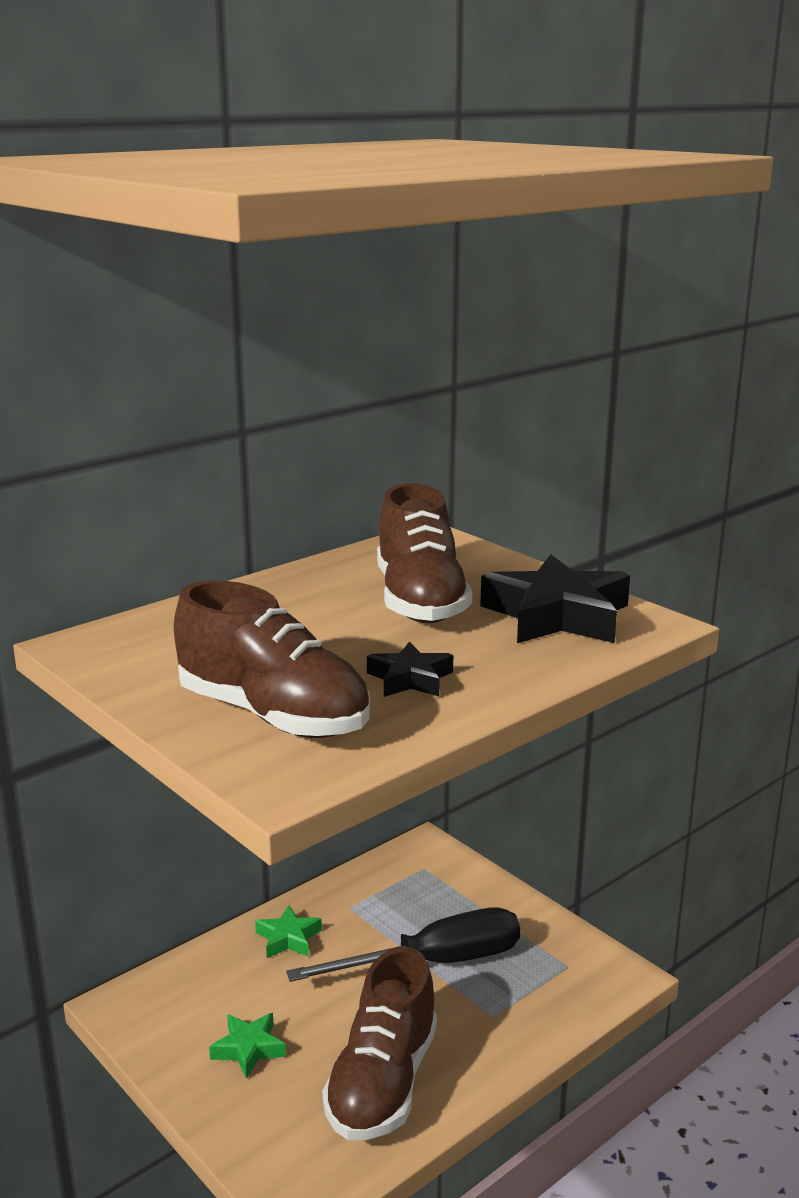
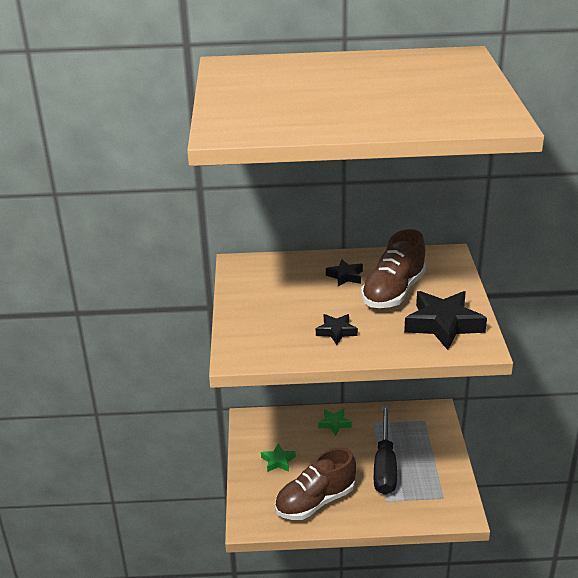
camera: 40 degrees right, 10 degrees up
(273, 716) = (266, 327): brown shoe -> none
(311, 605) = (345, 276): none -> black star
(434, 963) = (384, 465): black screwdriver -> black screwdriver turned 75 degrees clockwise

